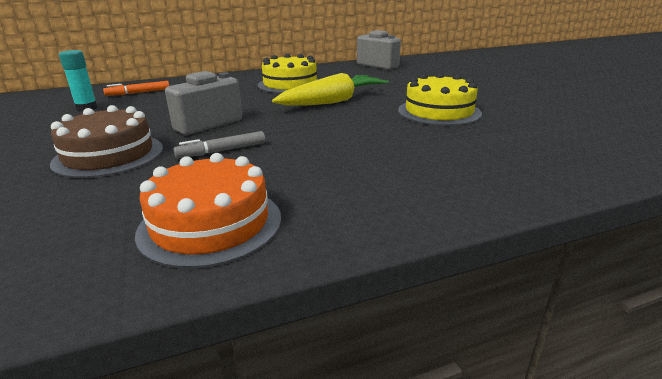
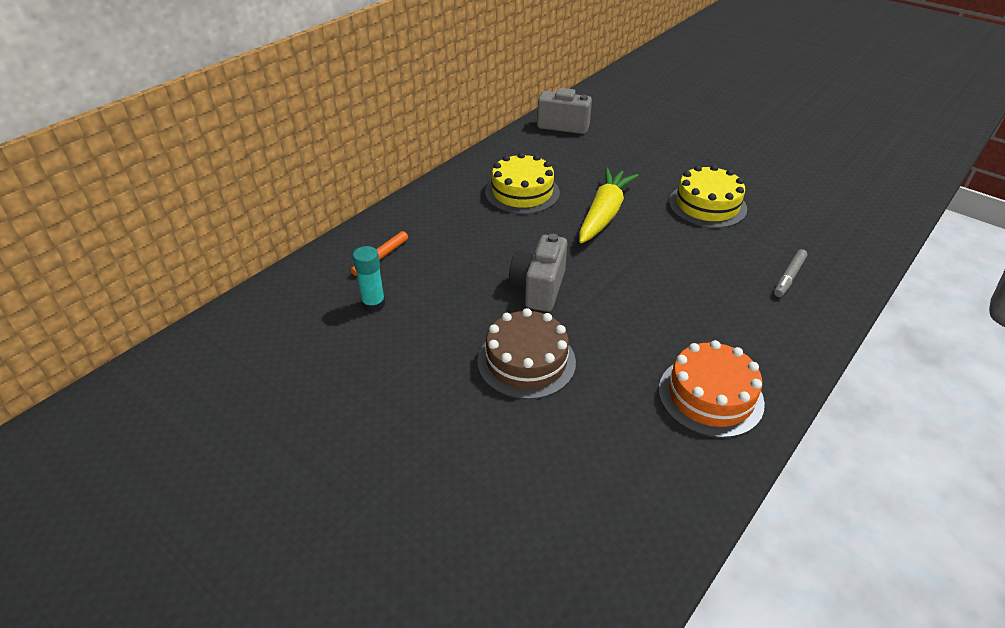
camera: 30 degrees left, 15 degrees up
(222, 151) = (609, 320): grey marker -> grey marker (789, 277)

